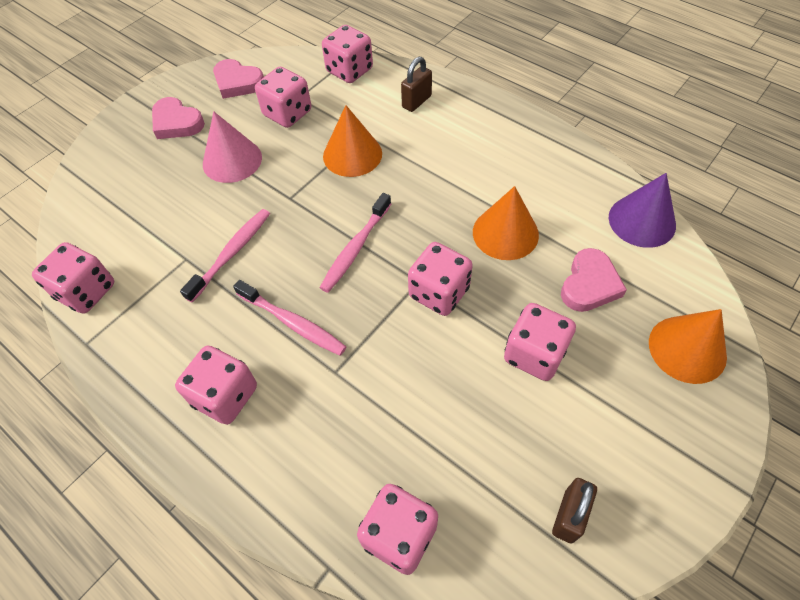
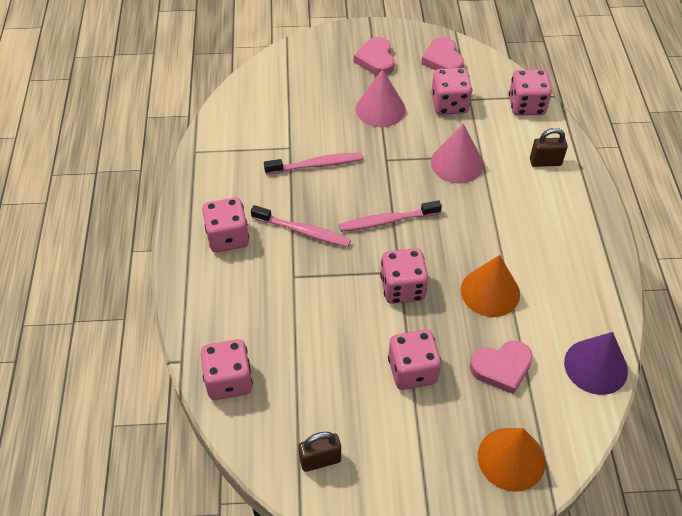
camera: 45 degrees right, 5 degrees down
(86, 291) = (223, 124): pink dice -> none
(293, 323) = (303, 231): pink toothbrush -> pink toothbrush turned 60 degrees counterclockwise
(352, 154) = (457, 163): orange cone -> pink cone

